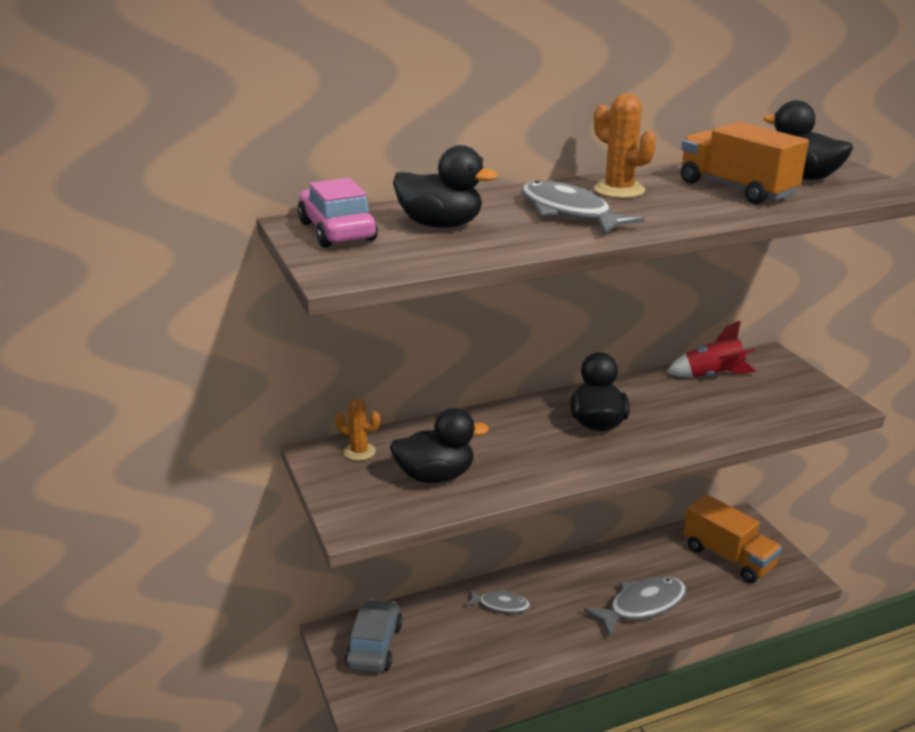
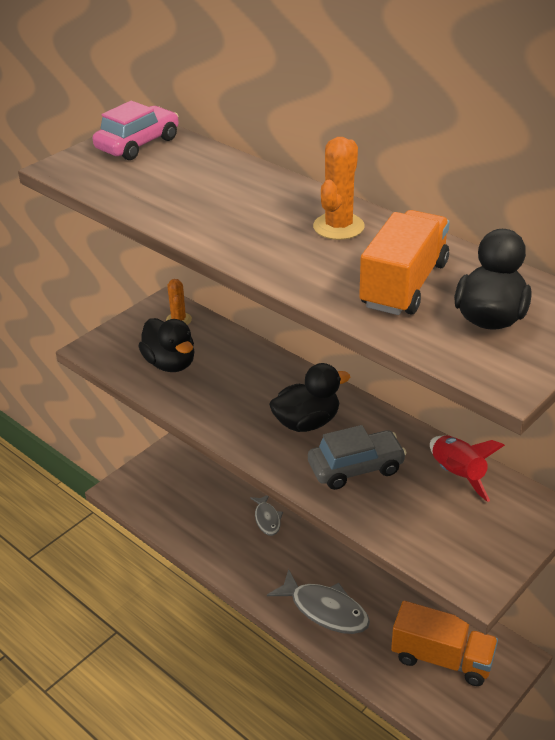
camera: 65 degrees right, 10 degrees up
(374, 646) = (181, 467): grey car -> grey car (356, 468)
(440, 225) = (181, 175): black duck -> none
(569, 213) = (254, 217): grey fish -> none
(728, 557) = (442, 658): orange truck -> orange truck turned 90 degrees counterclockwise

